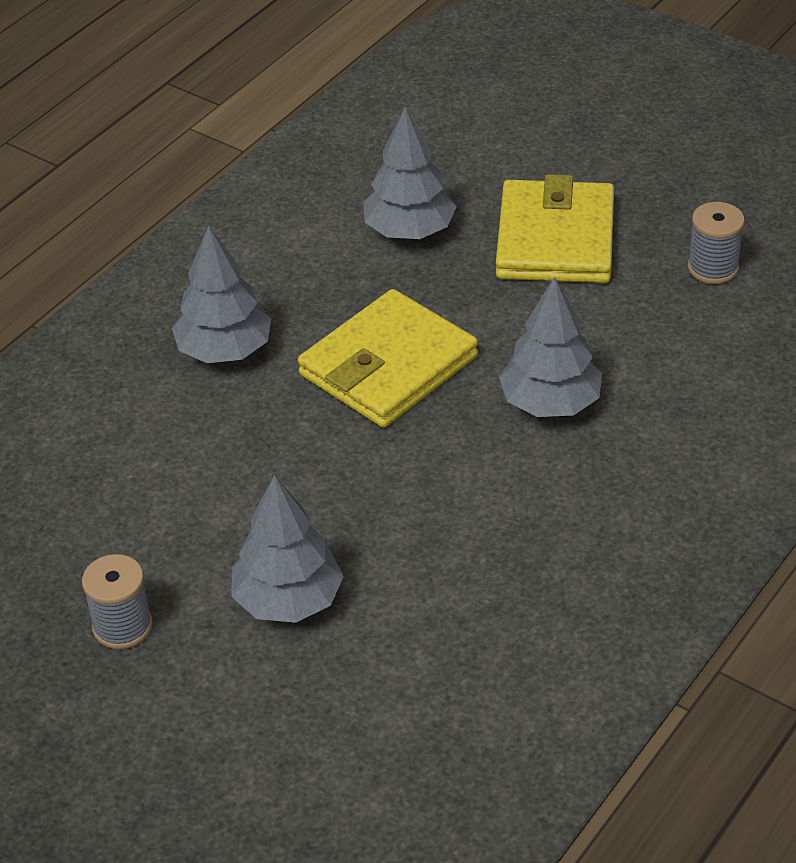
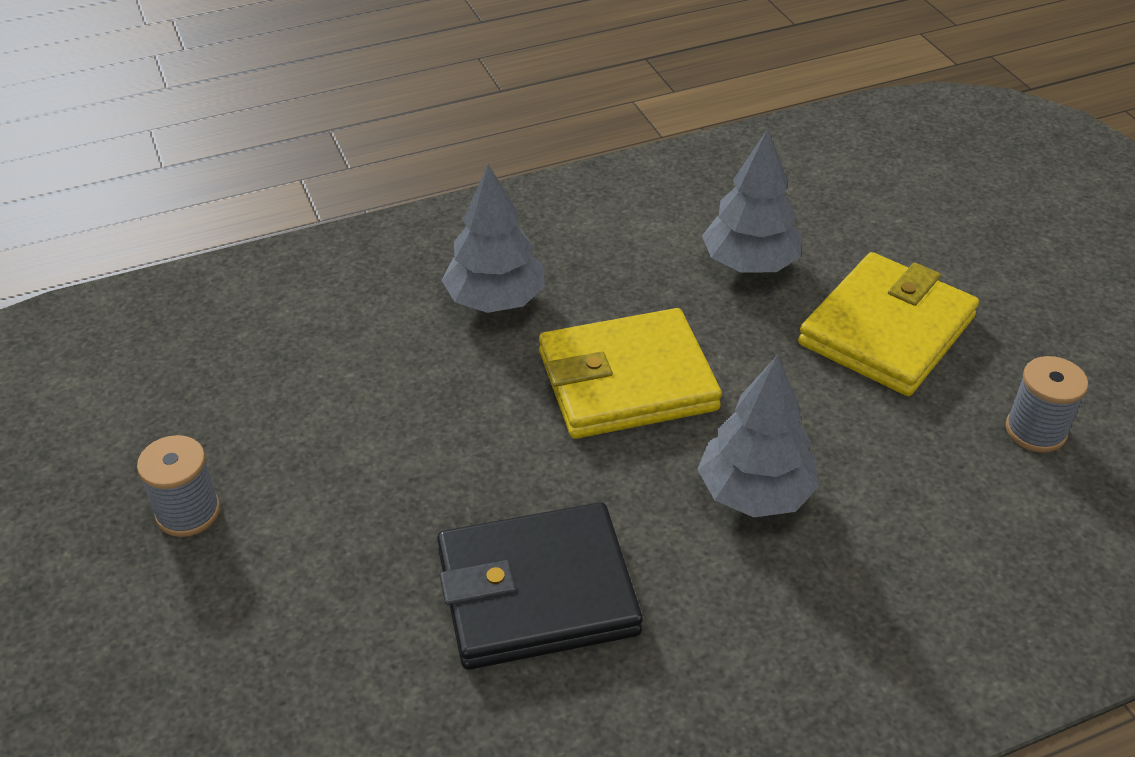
camera: 30 degrees right, 0 degrees up
(288, 600) = (345, 566): grey tree -> none
(450, 546) = (537, 592): none -> black wallet

